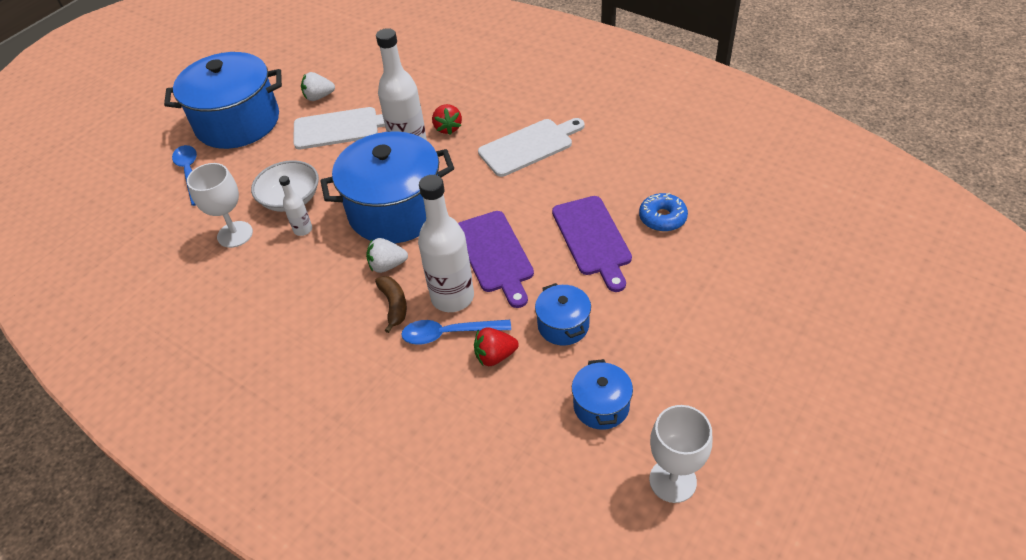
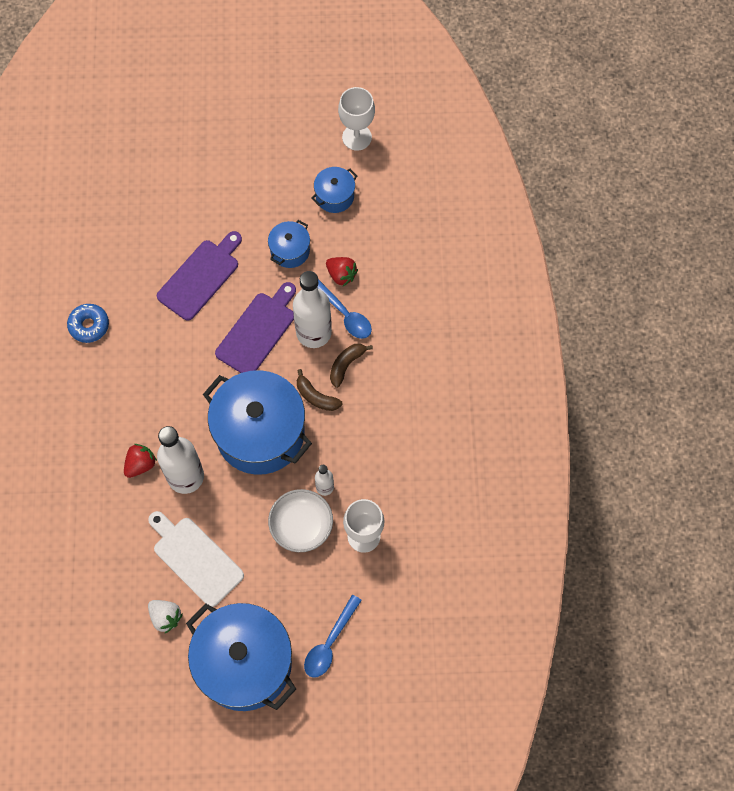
camera: 130 degrees left, 20 degrees up
(387, 265) = (316, 396): white strawberry -> brown banana
(529, 146) = (125, 383): white cutting board -> none
(662, 218) = (150, 244): blue donut -> blue donut (89, 325)

